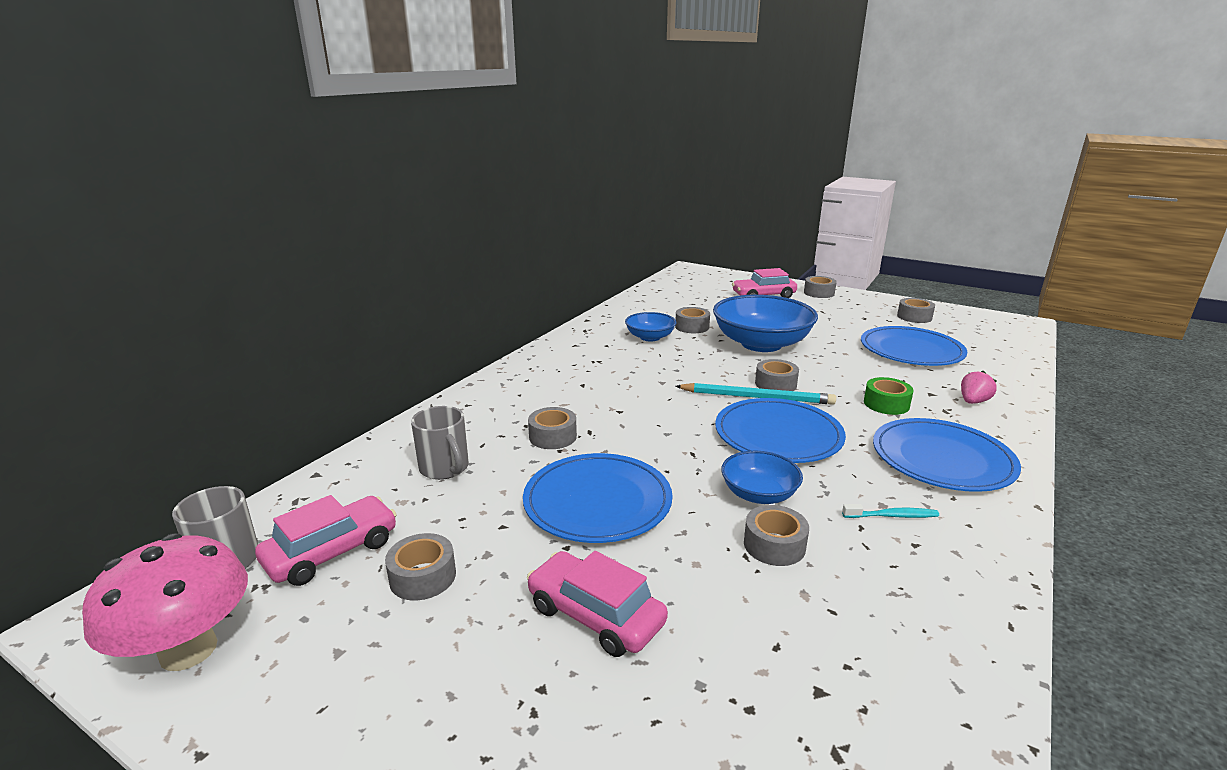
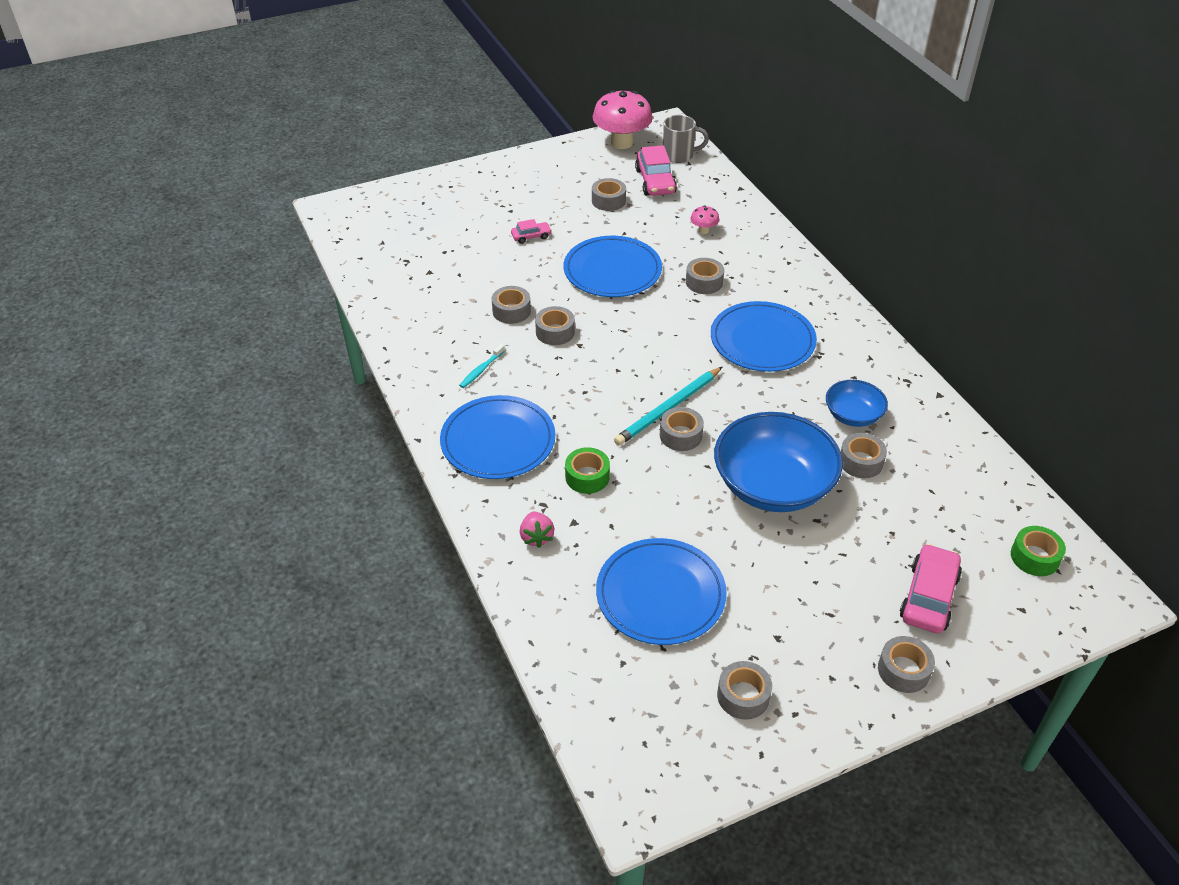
camera: 125 degrees right, 20 degrees up
(445, 468) = (703, 230): grey mug -> pink mushroom
(595, 615) = (531, 236): pink car -> pink car, size x0.54
(691, 283) = (1034, 557): none -> green tape
(759, 494) = (555, 332): blue bowl -> grey tape
(778, 435) = (606, 383): blue plate -> blue plate (762, 340)

